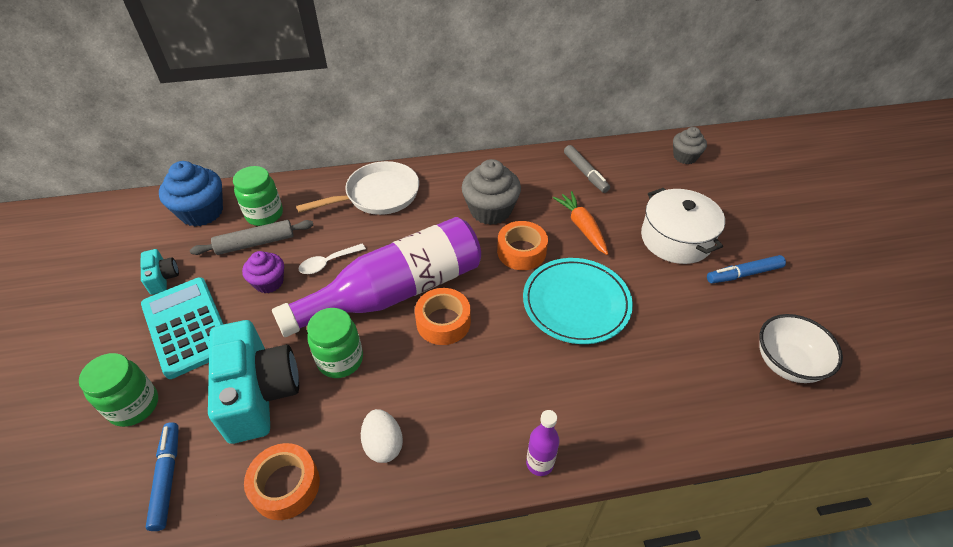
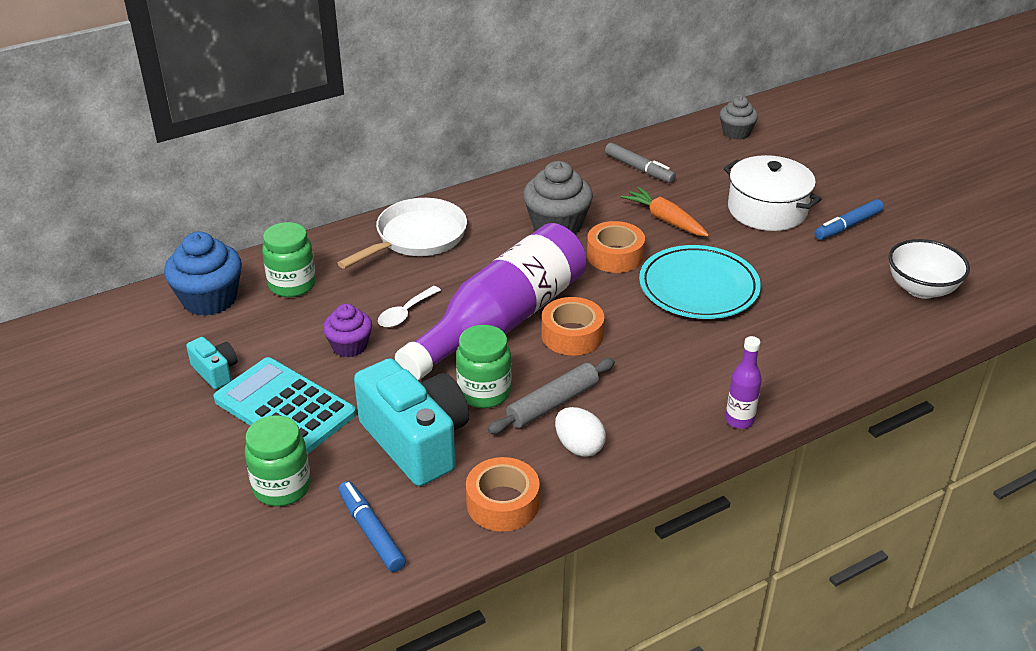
camera: 20 degrees left, 10 degrees down
(255, 243) = (303, 314): grey rolling pin -> grey rolling pin (552, 403)

